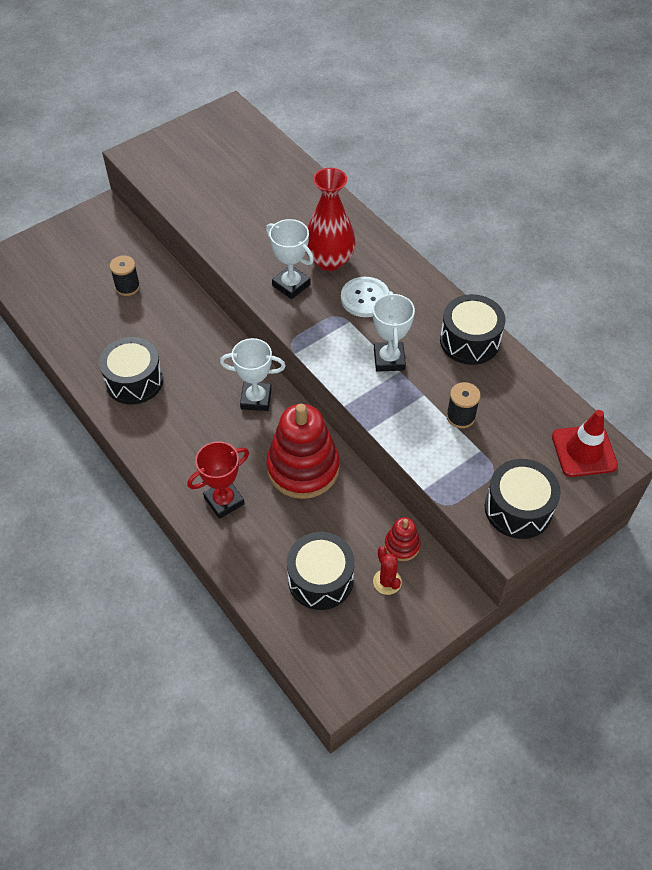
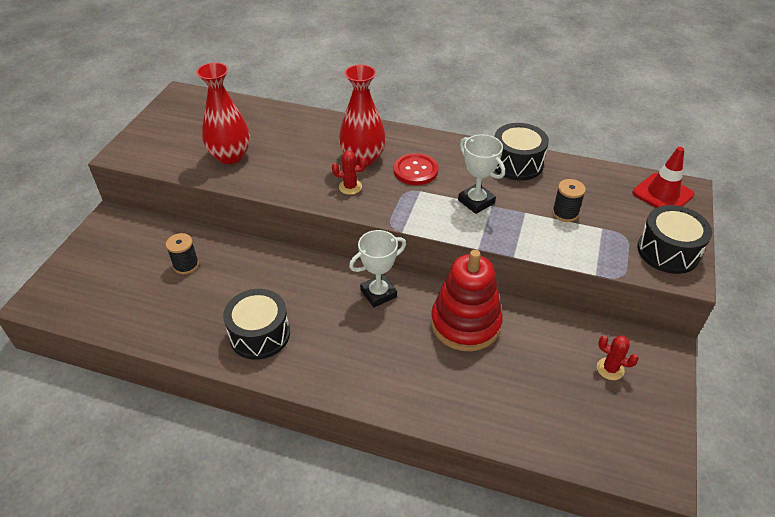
camera: 35 degrees left, 10 degrees down
(218, 200) = (230, 156): none -> red vase
(224, 501) = (429, 385): red trophy -> none
(291, 285) = (350, 187): white trophy -> red cactus
(320, 579) = (563, 398): black drum -> none
(365, 298) = (415, 170): white button -> red button
(402, 545) = (592, 336): red stacking toy -> none

